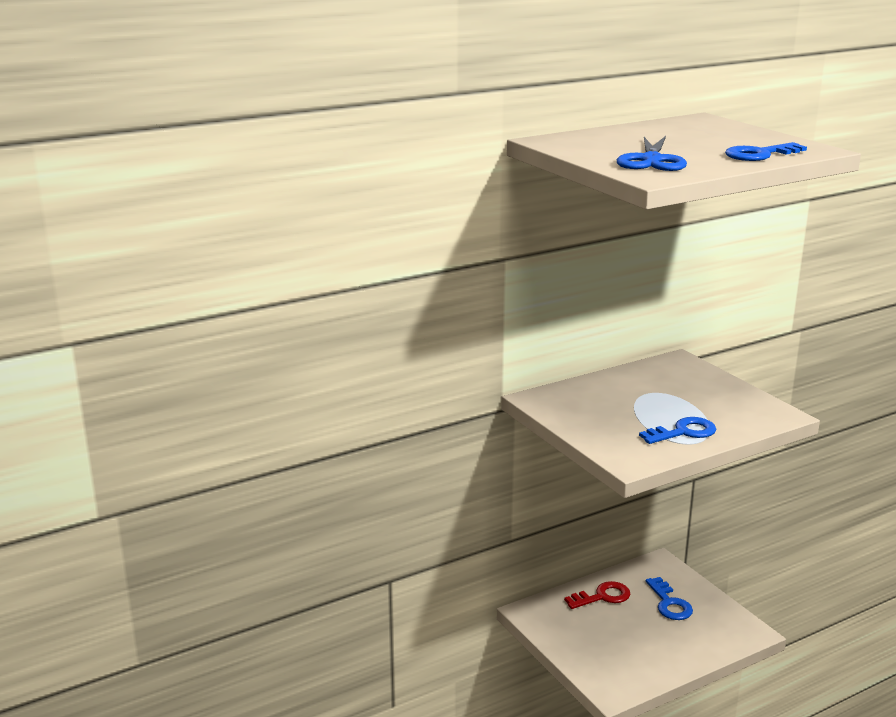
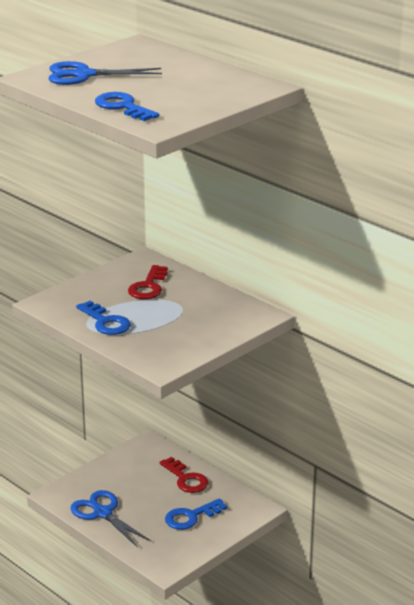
camera: 75 degrees right, 5 degrees up
(605, 403) = (148, 286): none -> red key
(654, 662) = (102, 513): none -> blue scissors

